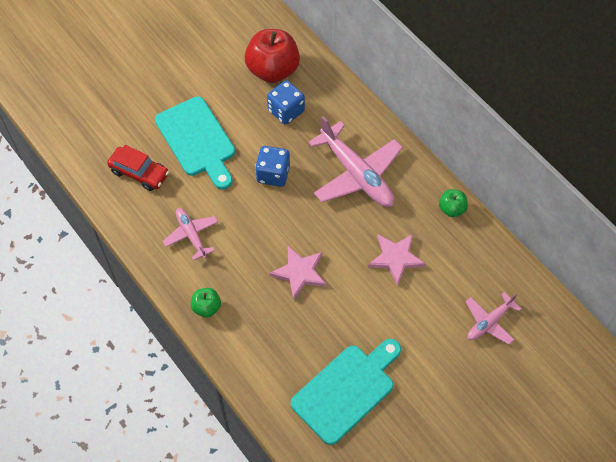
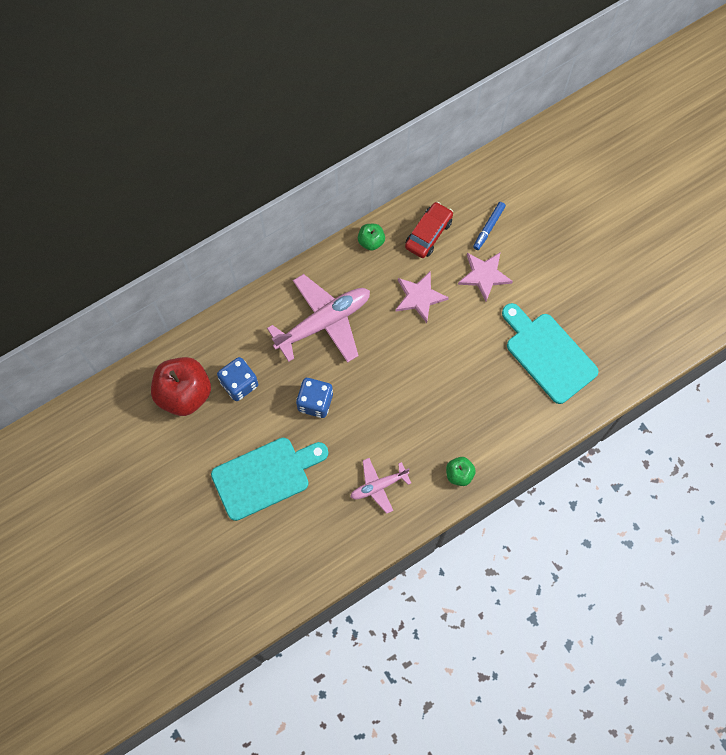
camera: 85 degrees left, 10 degrees up
(139, 173) = (299, 538): red car -> red car (428, 234)
(299, 273) = (428, 385): pink star -> pink star (484, 275)
(489, 322) = (489, 227): pink plane -> blue marker

